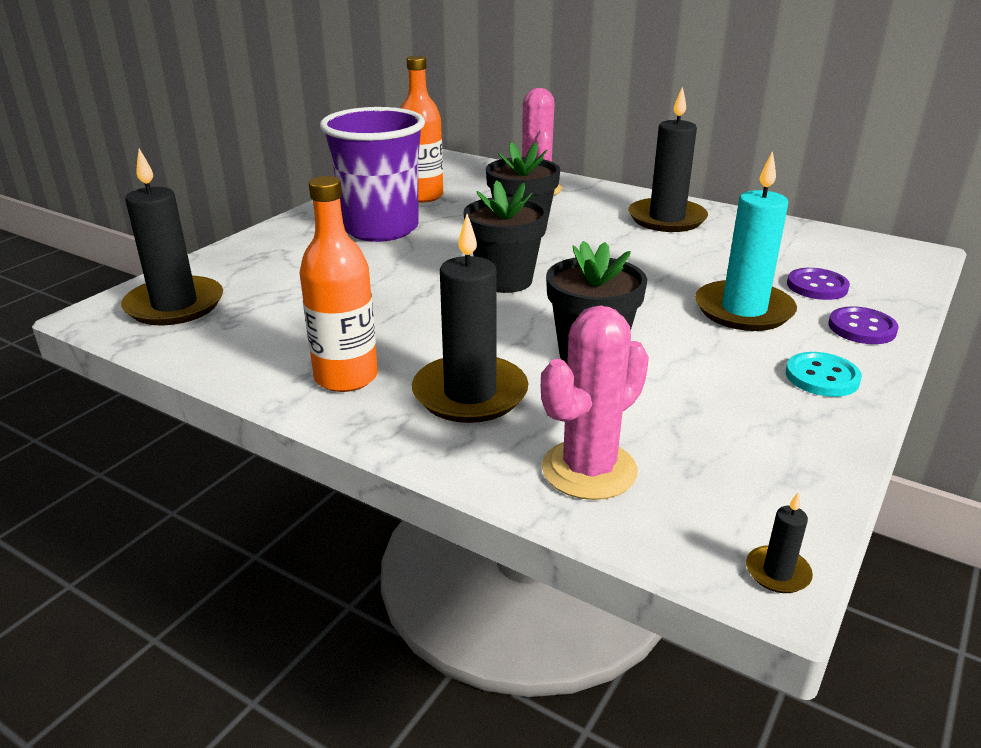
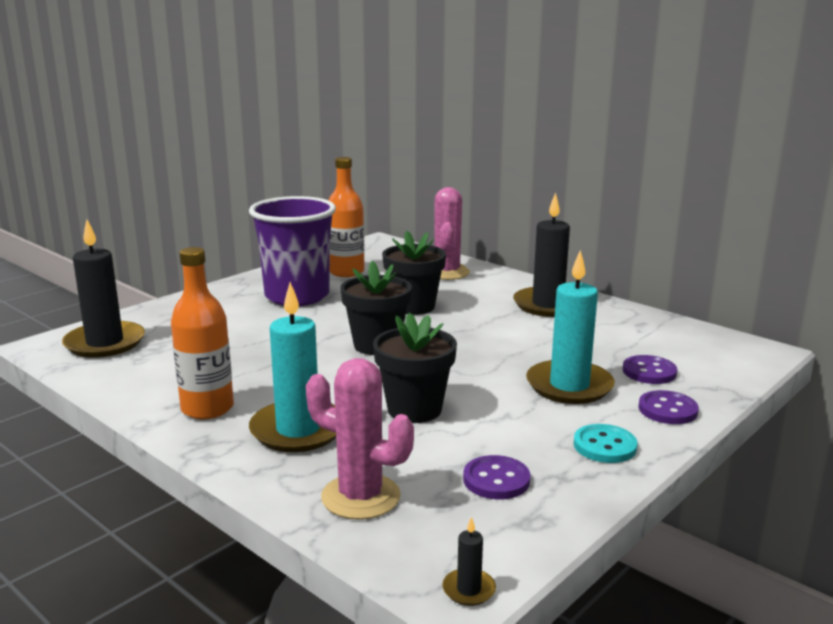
camera: 10 degrees right, 10 degrees down
(470, 394) = (298, 430): black candle -> turquoise candle
(589, 470) = (360, 497): pink cactus -> pink cactus turned 60 degrees clockwise
(730, 431) = (496, 480): none -> purple button

